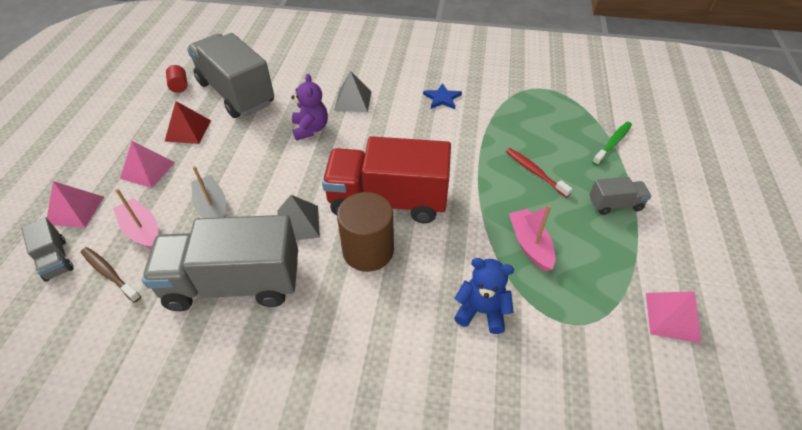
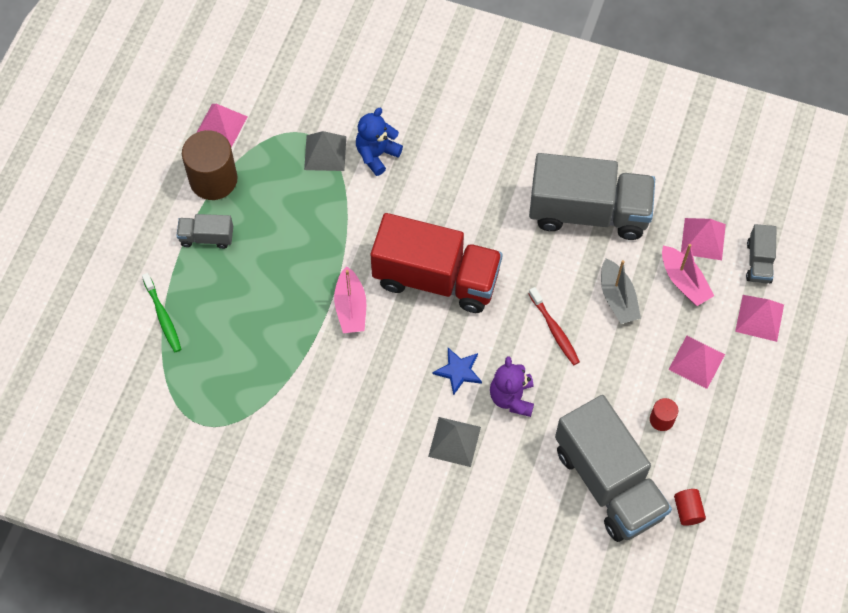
camera: 170 degrees left, 15 degrees up
(55, 259) = (758, 262): grey truck -> grey truck turned 150 degrees counterclockwise
(109, 274) = (703, 239): brown toothbrush -> pink pyramid
(188, 130) = (661, 419): red pyramid -> red cylinder
(298, 223) = (530, 265): grey pyramid -> grey pyramid (325, 153)
(368, 251) = (464, 225): brown cylinder -> brown cylinder (213, 179)
(442, 98) = (338, 426): blue star -> blue star (458, 371)
(481, 311) = (377, 154): blue teddy bear -> blue teddy bear turned 105 degrees clockwise
(530, 244) = (311, 207): pink boat -> pink boat (351, 308)
(535, 172) = (270, 290): red toothbrush -> red toothbrush (554, 330)
(612, 143) = (163, 316): green toothbrush -> green toothbrush turned 75 degrees counterclockwise

